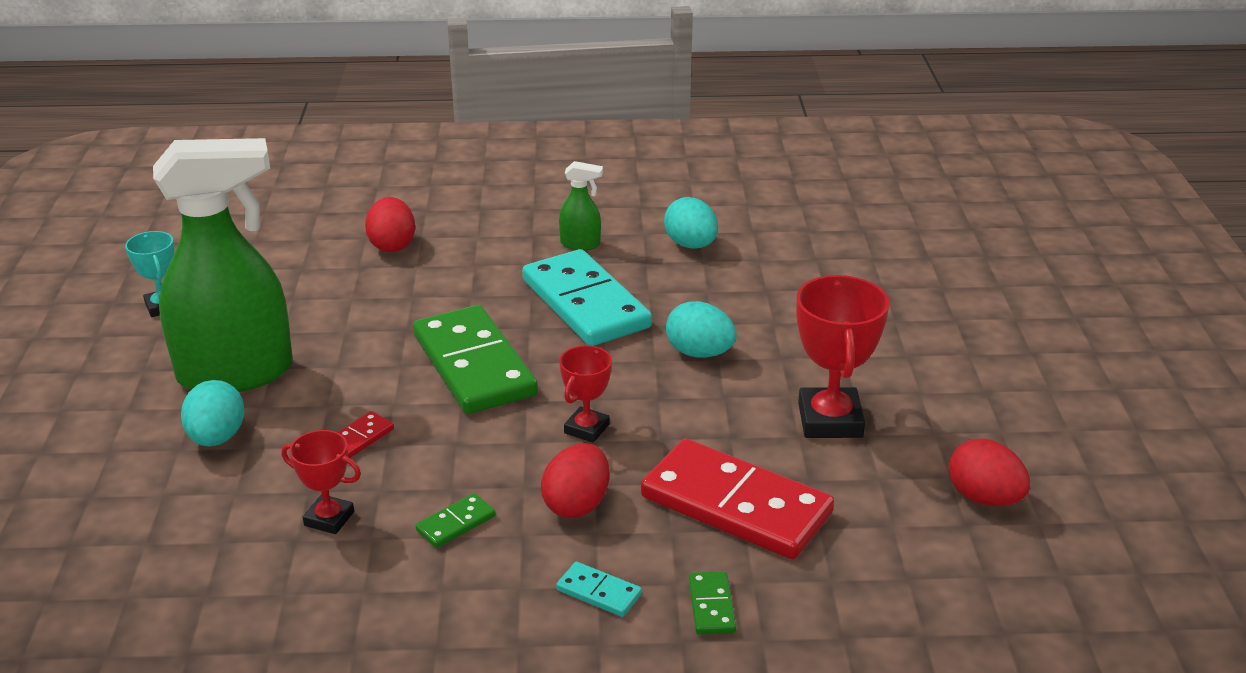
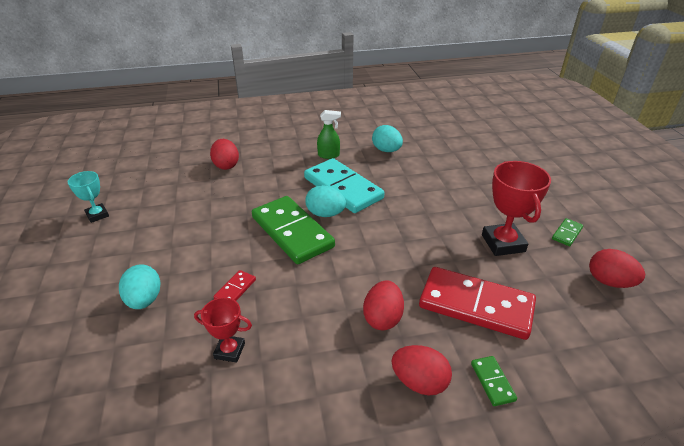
camera: 10 degrees left, 5 degrees up
(237, 373) = (150, 253): green spray bottle -> none
(456, 523) = (312, 343): green domino -> green domino (567, 233)
(586, 429) = (370, 265): red trophy -> none
(599, 592) = (419, 382): turquoise domino -> red egg
(699, 353) = (415, 210): turquoise egg -> turquoise egg (325, 214)

